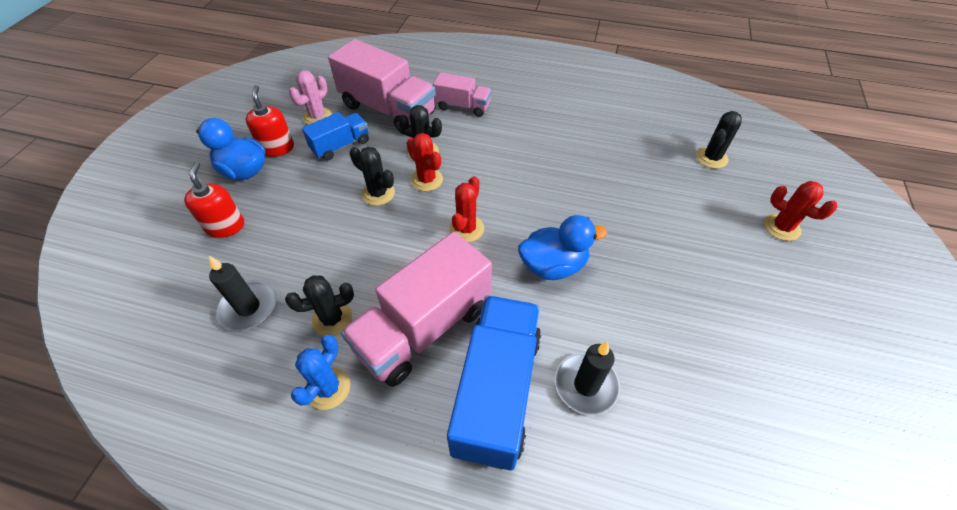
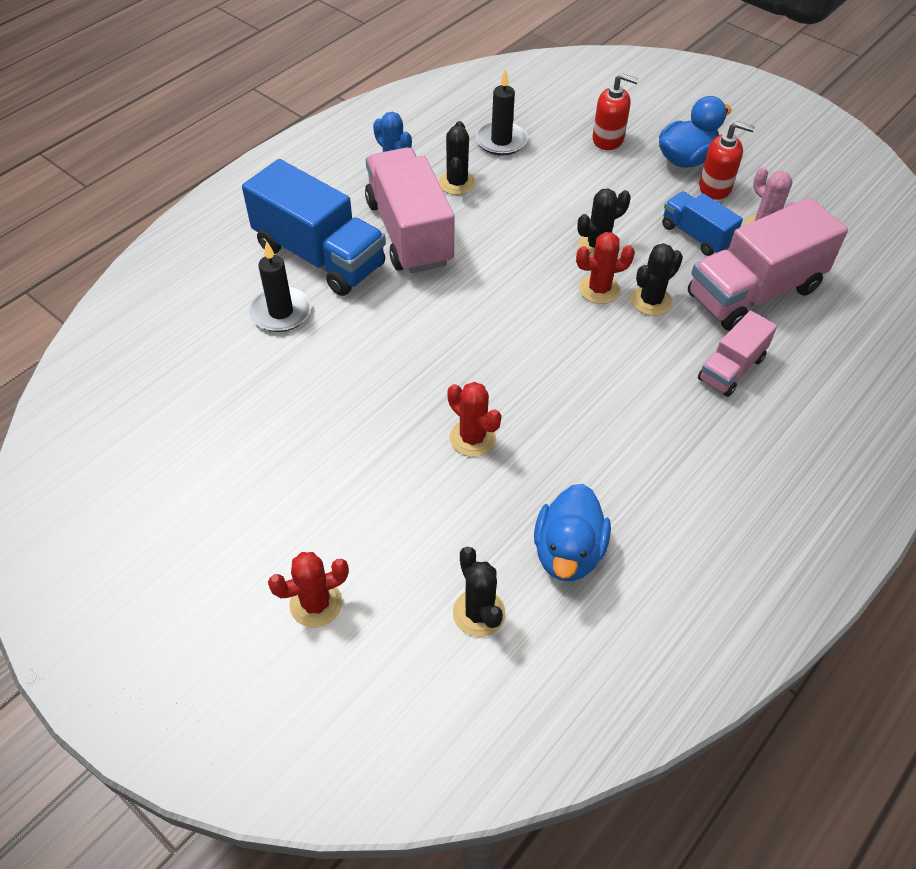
camera: 115 degrees right, 0 degrees up
(341, 146) = (696, 235): blue truck -> blue truck turned 150 degrees clockwise
(466, 229) = (505, 297): red cactus -> red cactus (472, 438)
(553, 265) = (414, 345): blue duck -> blue duck (568, 552)

